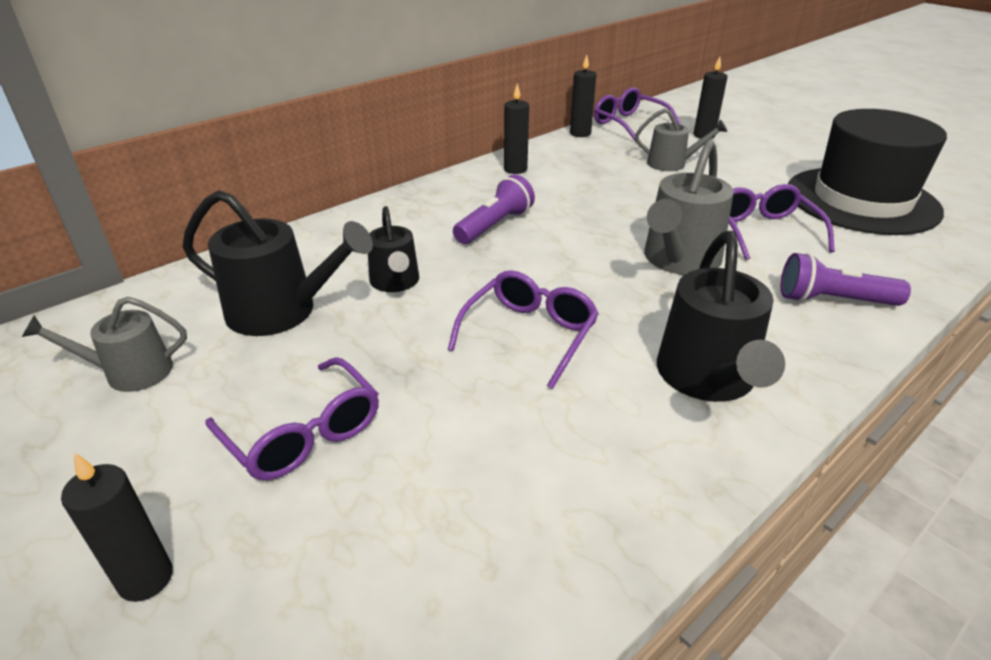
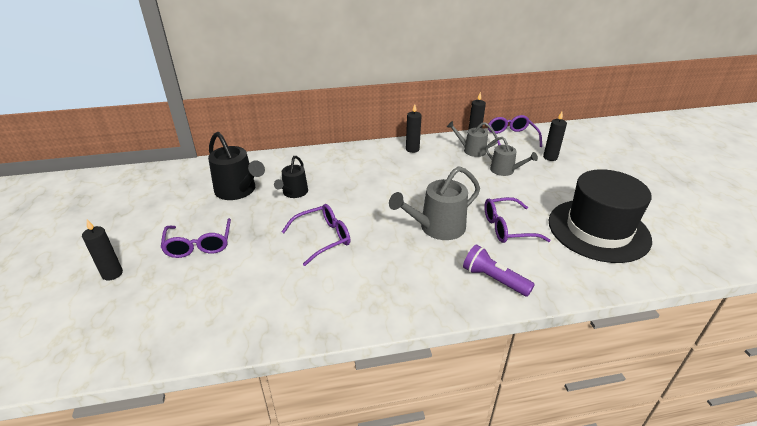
camera: 30 degrees right, 0 degrees up
(130, 372) = (167, 197): grey watering can -> grey watering can (471, 150)
(495, 225) = (367, 178): purple flashlight -> none
(708, 378) = (377, 290): black watering can -> none
(763, 231) = (507, 228): purple glasses -> purple glasses turned 120 degrees counterclockwise

